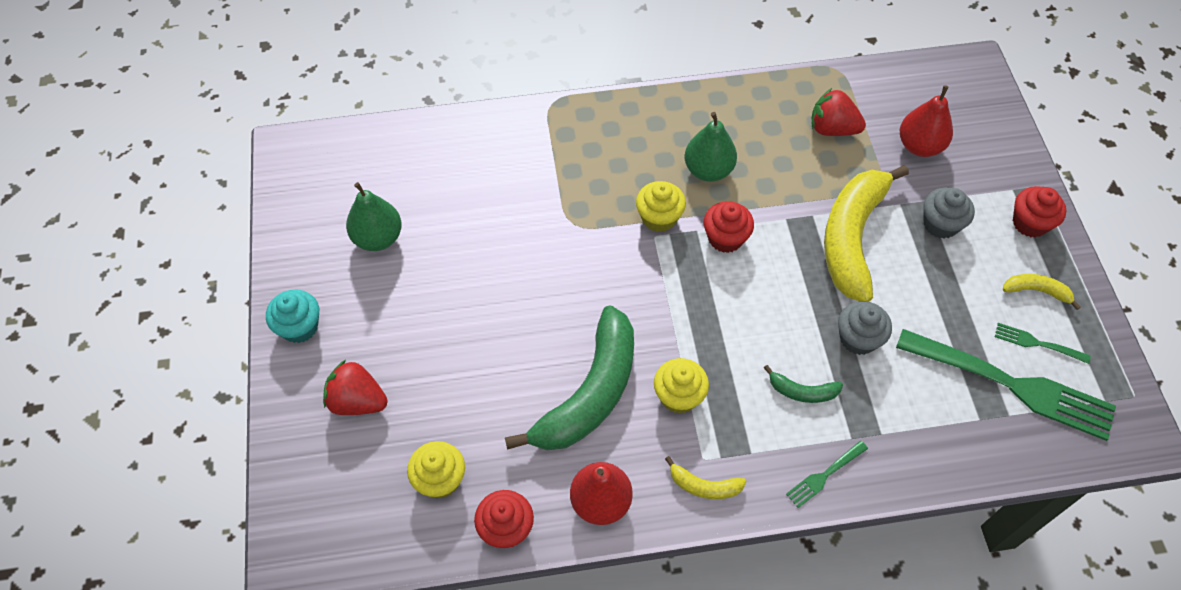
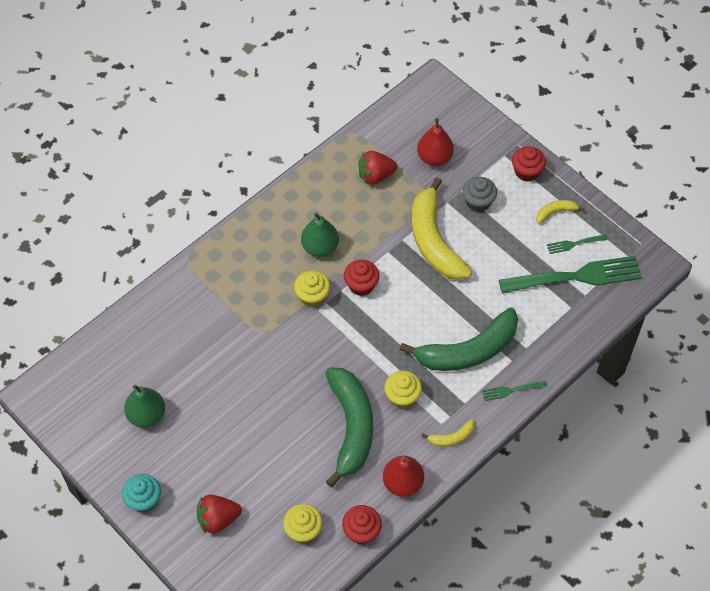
camera: 35 degrees left, 0 degrees up
(802, 391) = (468, 351): green banana -> green banana, size x2.32
(824, 475) = (511, 390): green fork -> green fork turned 60 degrees clockwise
(858, 338) = (478, 300): grey cupcake -> none

